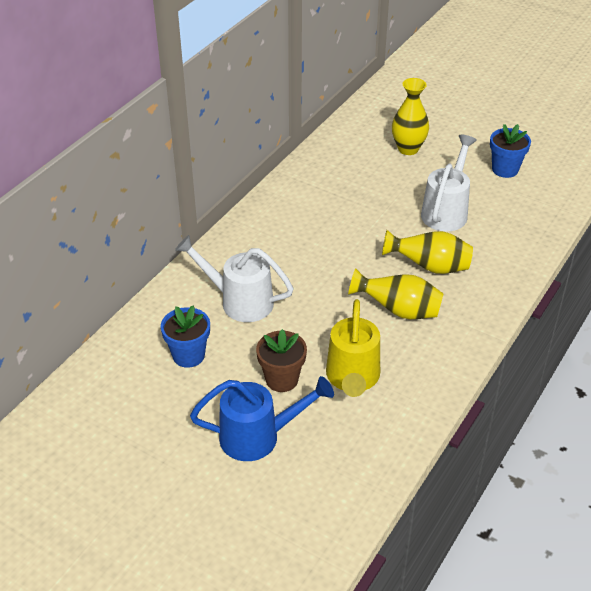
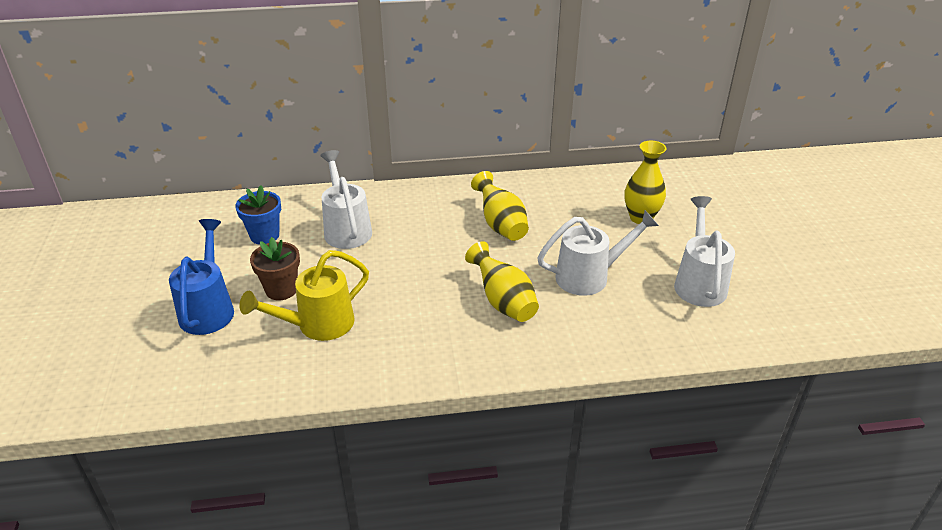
camera: 50 degrees right, 5 degrees down
(258, 437) = (208, 309): blue watering can -> blue watering can turned 135 degrees counterclockwise
(399, 310) = (427, 311): yellow vase -> yellow vase (501, 225)
(505, 169) = (699, 283): blue flower pot -> white watering can

